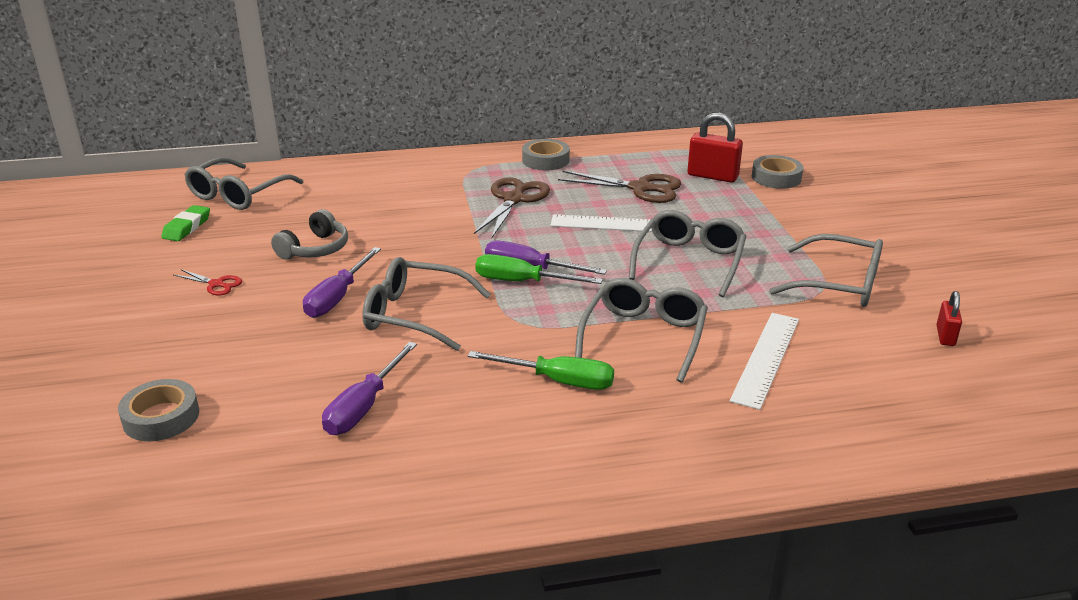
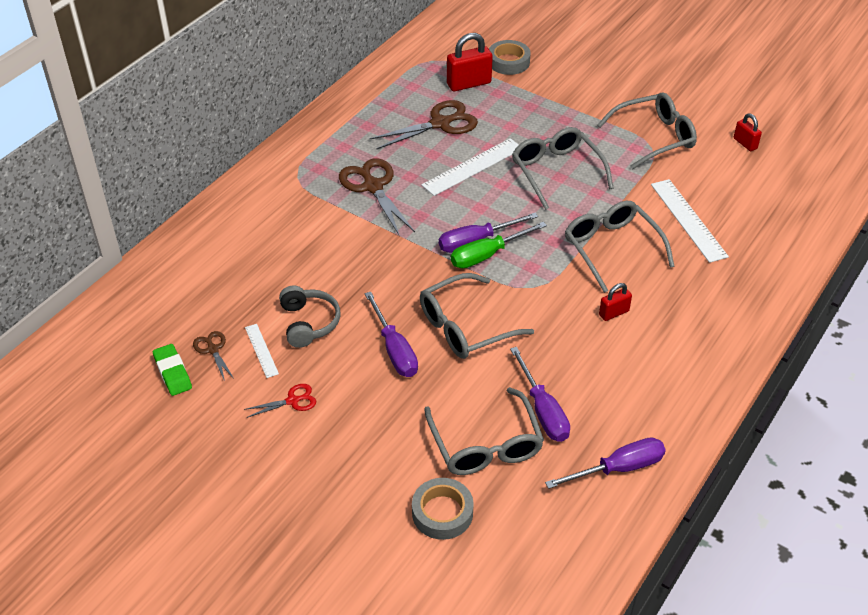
camera: 45 degrees left, 15 degrees up
(232, 229) = (213, 349): none -> brown scissors
(238, 194) = (154, 316): grey glasses -> grey glasses (485, 444)
(257, 246) = (261, 350): none -> white ruler
(341, 493) = (618, 468): none -> purple screwdriver
(545, 160) = (336, 134): grey tape -> none
(558, 381) = (613, 313): green screwdriver -> red padlock

